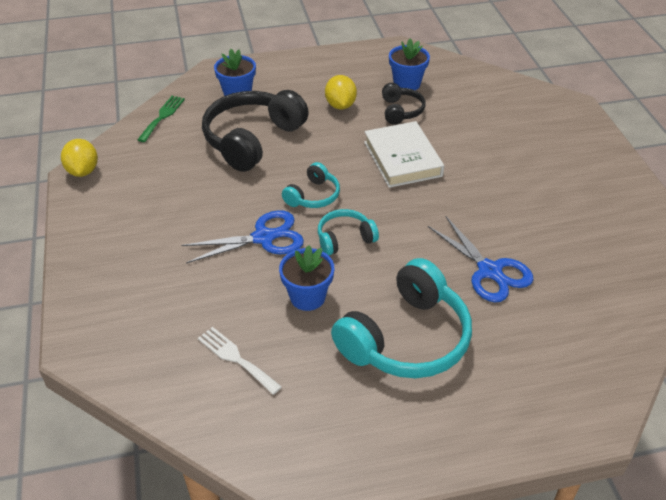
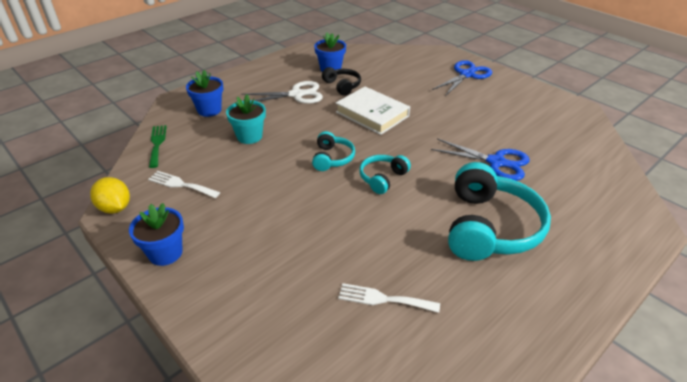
camera: 30 degrees left, 5 degrees down
(152, 169) = (181, 184): none -> white fork
(252, 139) = (249, 136): black headphones -> turquoise flower pot
(263, 238) = (321, 200): blue scissors -> blue scissors (466, 75)
(307, 297) = (394, 229): blue flower pot -> blue flower pot (165, 253)
(340, 105) = (296, 95): yellow lemon -> white scissors

